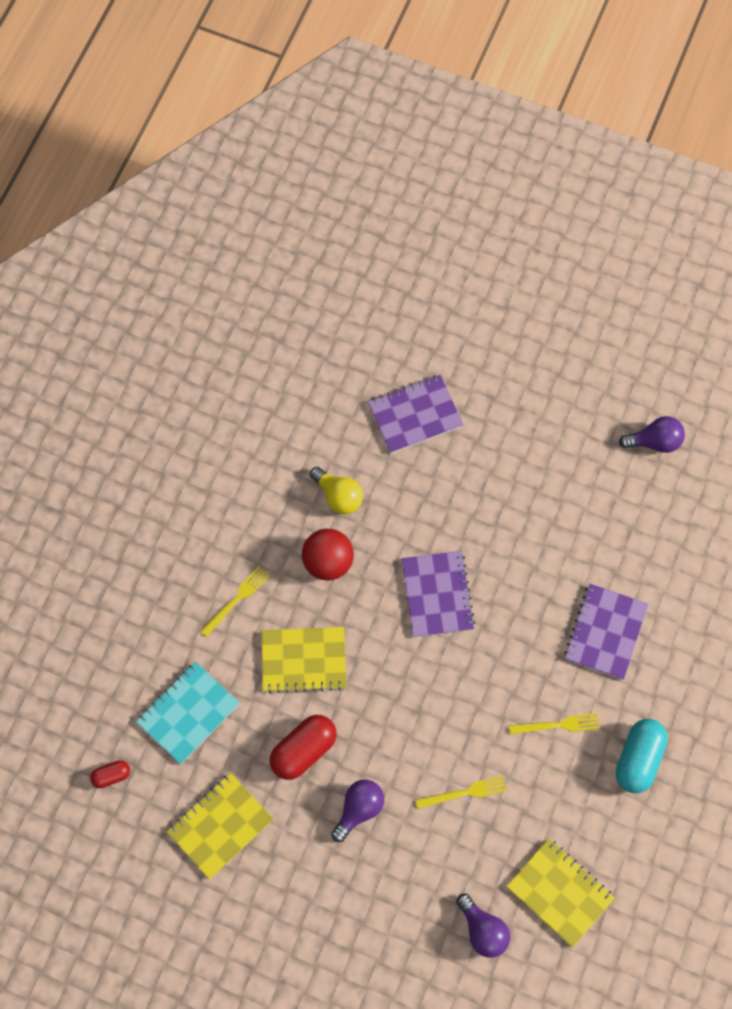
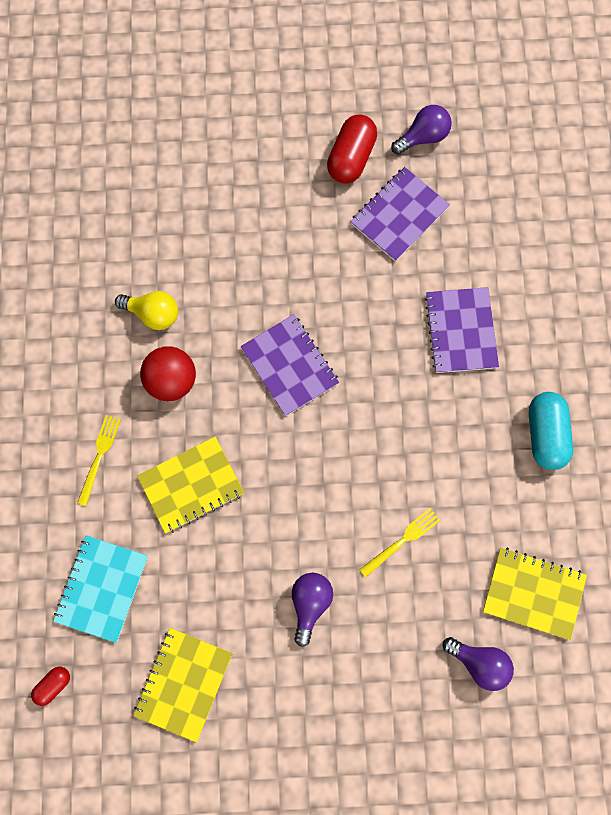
camera: 25 degrees left, 5 degrees up
(303, 750) = (231, 572): red capsule -> red capsule (351, 158)
(415, 415) = (191, 207): purple notebook -> purple notebook (399, 215)
(557, 725) = (458, 437): yellow fork -> none

